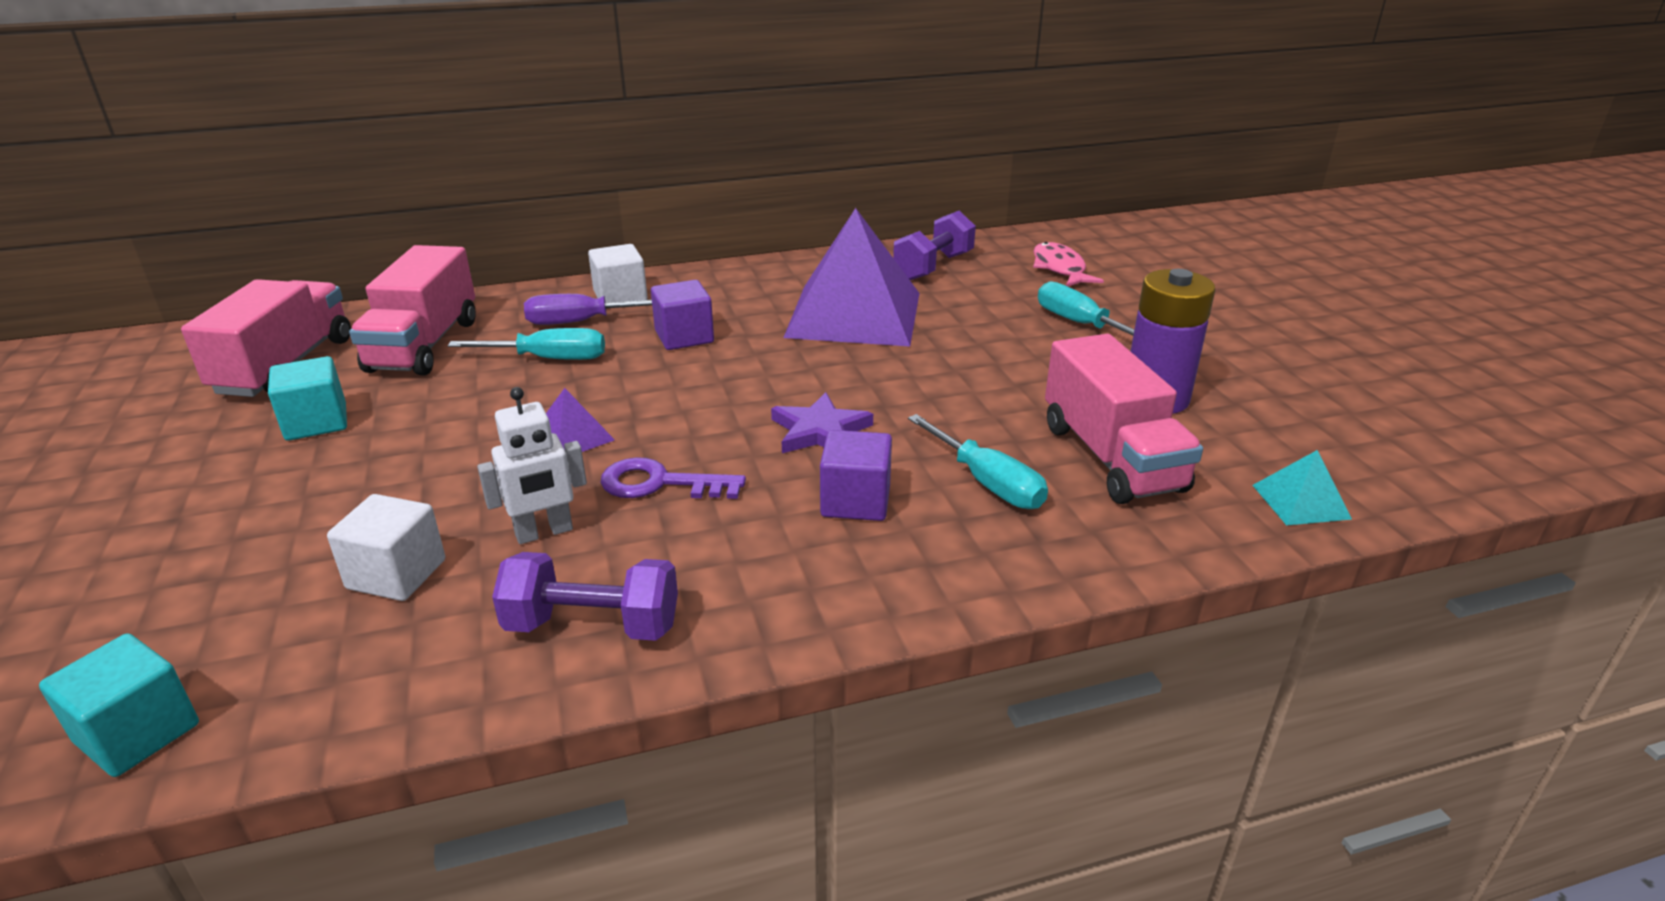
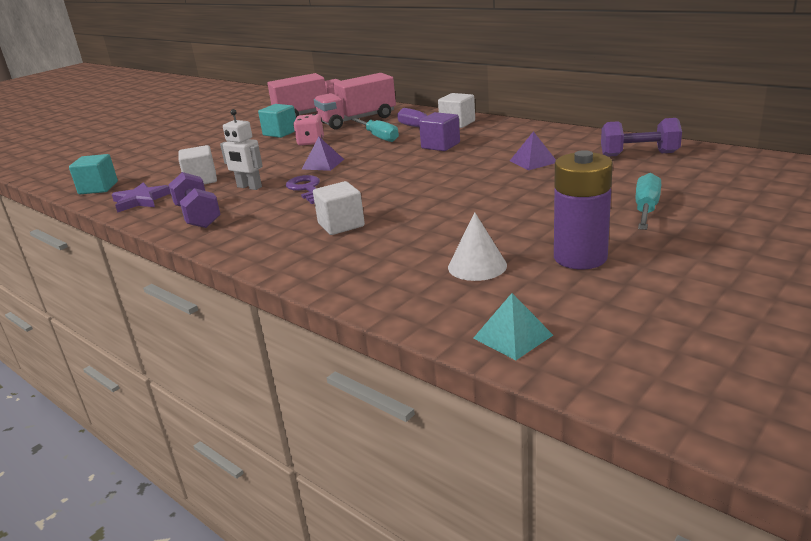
camera: 60 degrees right, 5 degrees down
(438, 413) = (311, 142): none -> pink dice
(820, 431) = (395, 197): purple star -> purple star (141, 200)
(854, 314) = (533, 161): purple pyramid -> purple pyramid, size x0.41
(855, 501) = (341, 225): purple cube -> white cube
(986, 482) = (399, 244): turquoise screwdriver -> none
(1059, 268) = (722, 180): pink fish -> none
(1111, 457) = (477, 266): pink truck -> white cone

